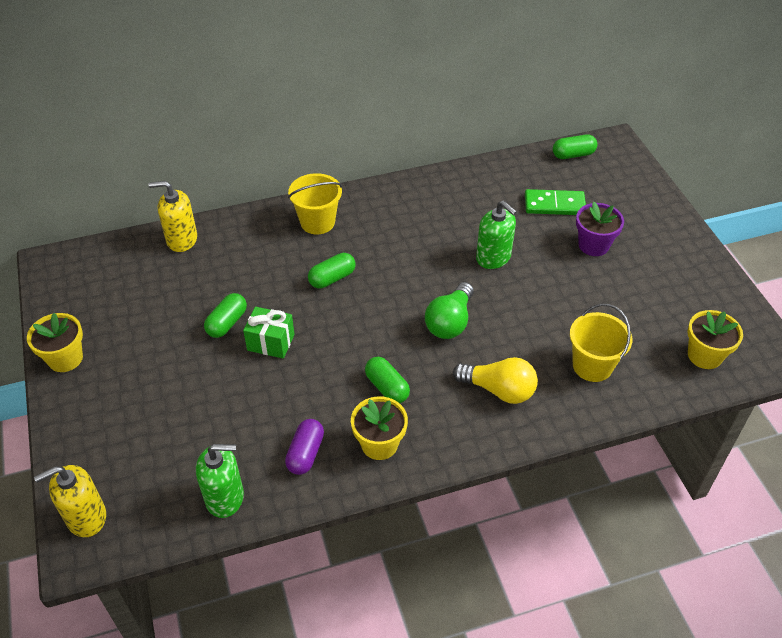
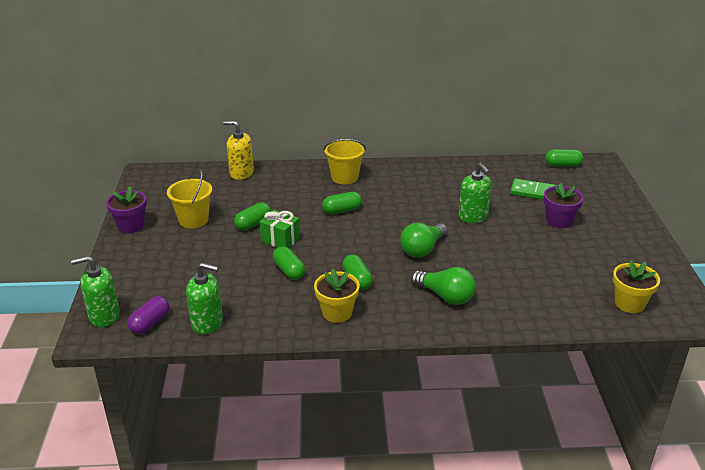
camera: 15 degrees right, 15 degrees down
(65, 358) = (131, 226): yellow flower pot -> purple flower pot
(86, 517) = (104, 316): yellow soap dispenser -> green soap dispenser
(299, 390) = (289, 271): none -> green capsule
(305, 453) = (278, 308): purple capsule -> purple capsule (150, 323)
(499, 390) = (445, 296): yellow light bulb -> green light bulb
(592, 366) = (529, 294): yellow bucket -> yellow bucket (193, 220)

